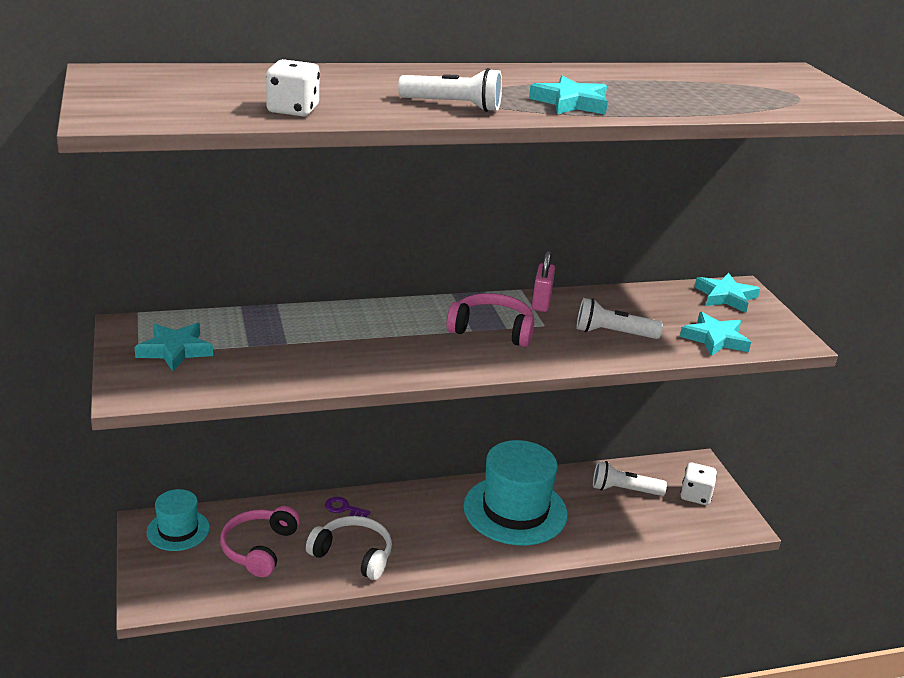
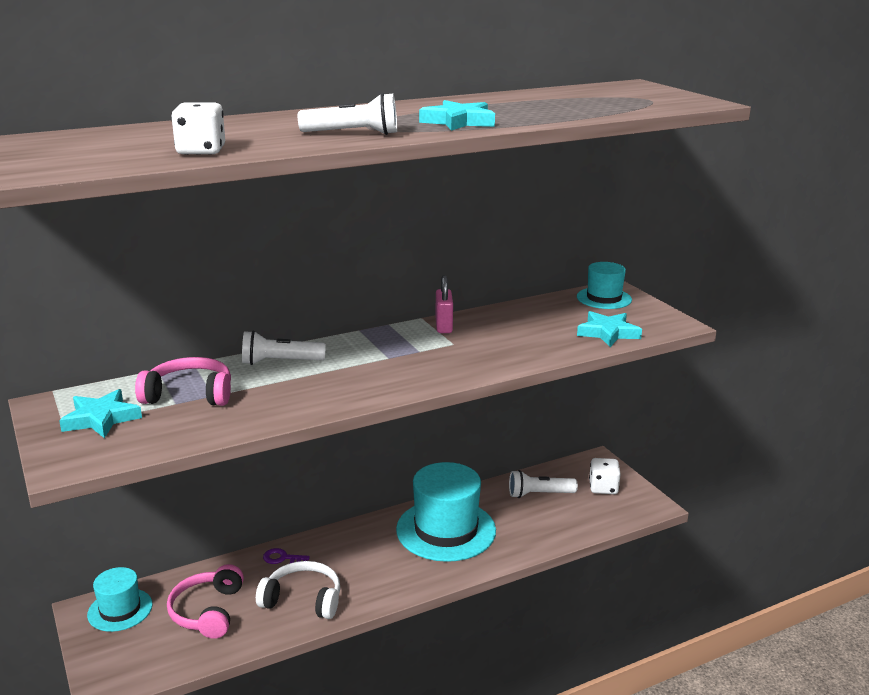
camera: 10 degrees left, 5 degrees down
(492, 330) = (407, 355): pink headphones -> pink headphones (189, 394)
(613, 333) = (517, 341): white flashlight -> white flashlight (280, 362)
(725, 297) = (604, 298): turquoise star -> turquoise hat

